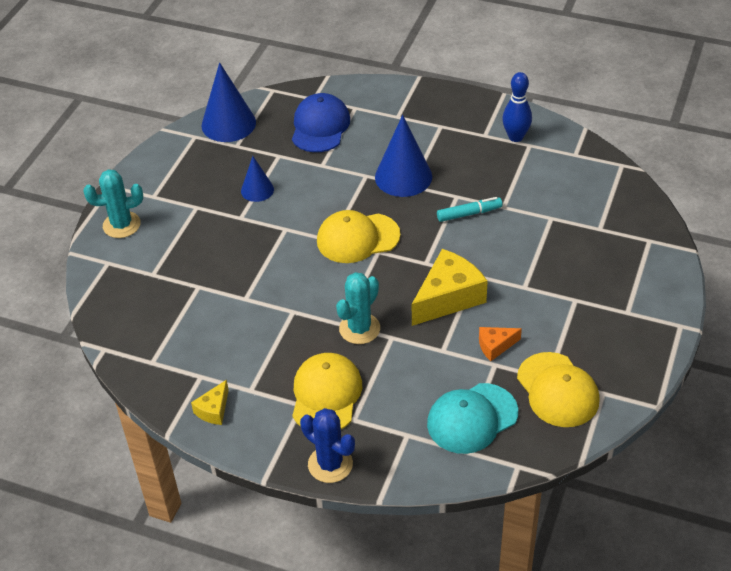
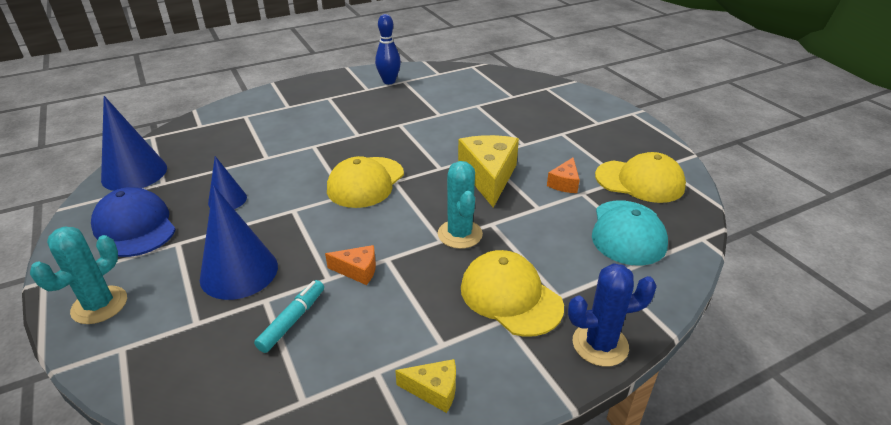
camera: 50 degrees left, 10 degrees down
(213, 410) = (434, 390): yellow cheese -> yellow cheese turned 60 degrees counterclockwise
(266, 306) = (357, 270): none -> orange cheese
(320, 126) = (230, 137): blue cap -> blue cap (135, 227)
(403, 177) = (344, 133): blue cone -> blue cone (239, 272)
(469, 214) = (423, 128): turquoise marker -> turquoise marker (292, 320)

